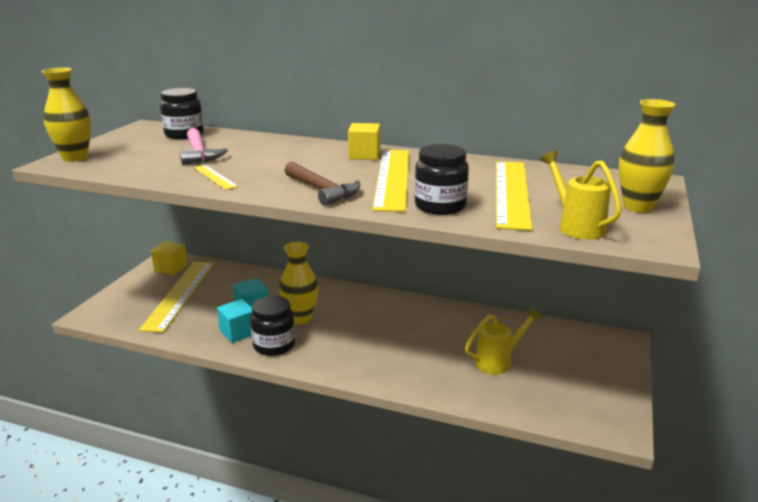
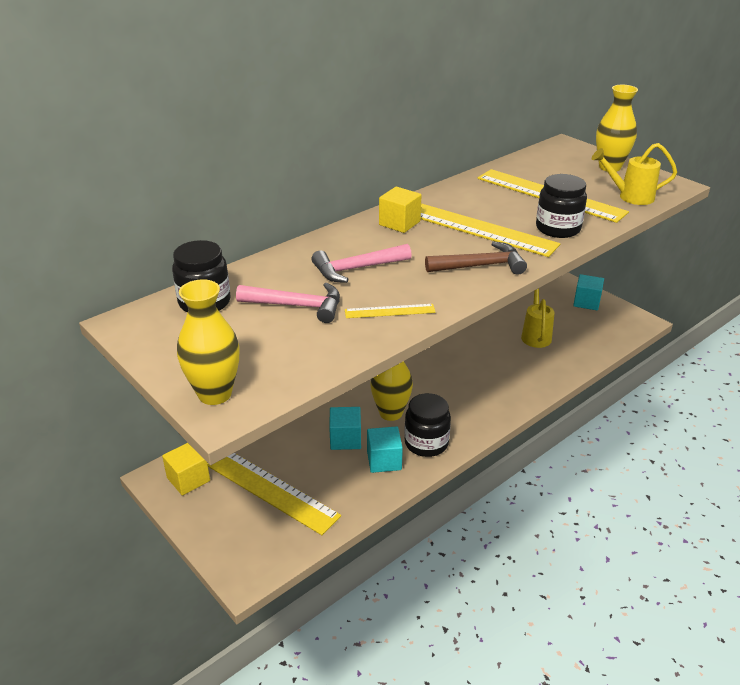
camera: 60 degrees left, 10 degrees up
(270, 157) = (356, 269): none -> pink hammer
(605, 380) = (586, 302): none -> turquoise cube

